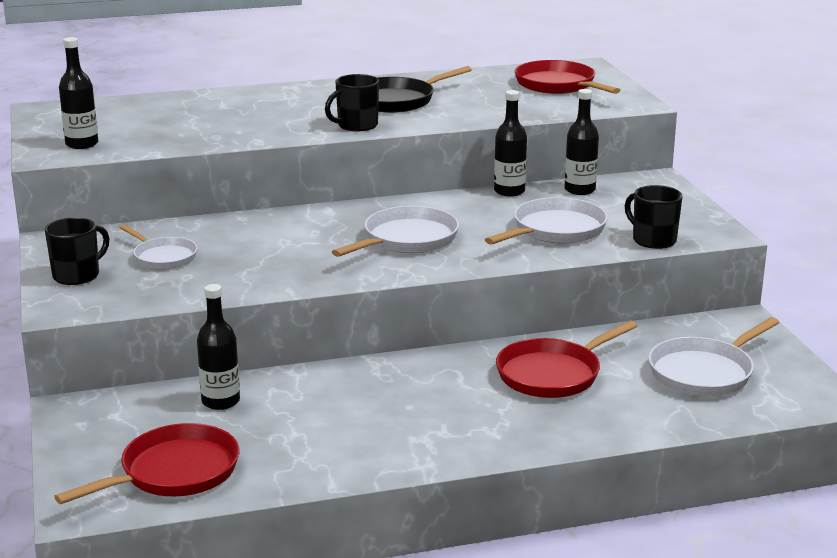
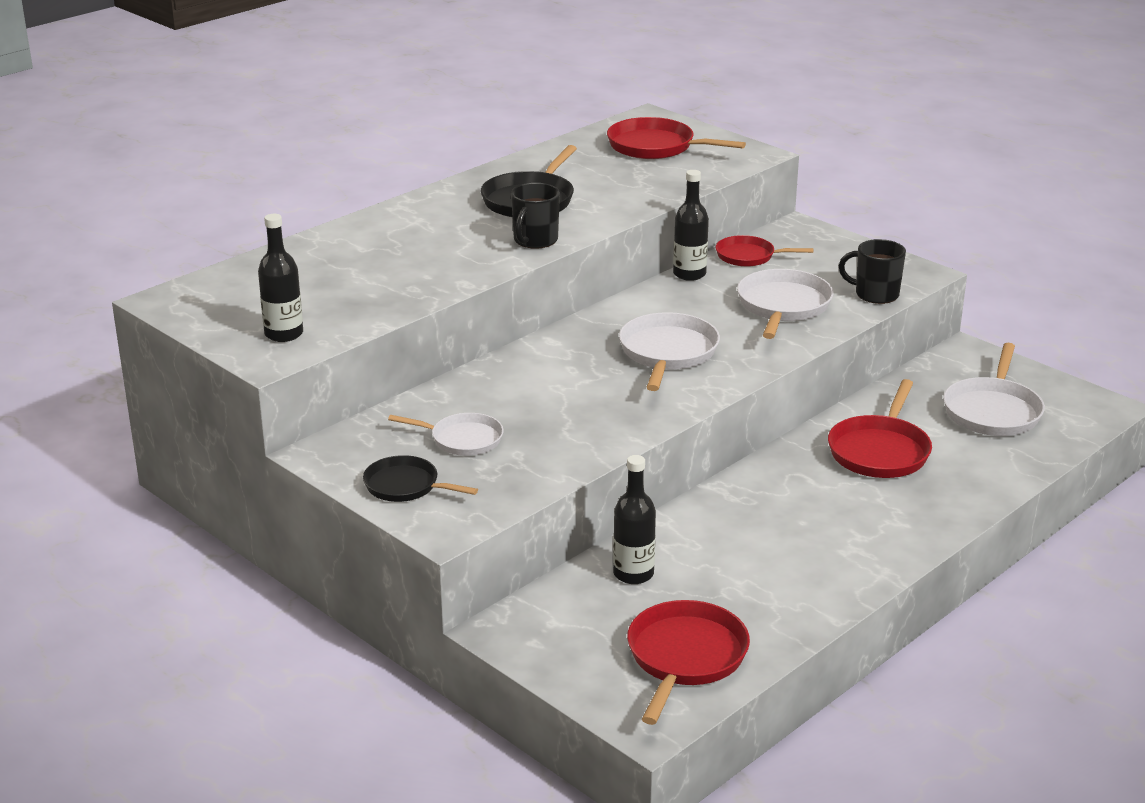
camera: 30 degrees left, 5 degrees up
(77, 275) = (406, 486): black mug -> black pan
(579, 190) = (749, 256): black bottle -> red pan

